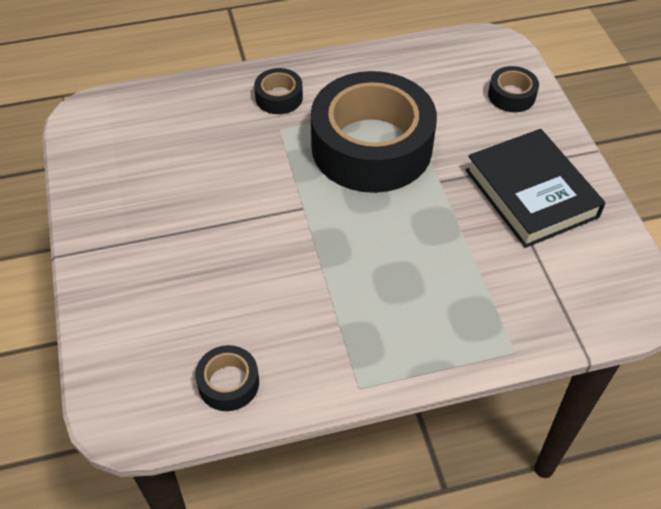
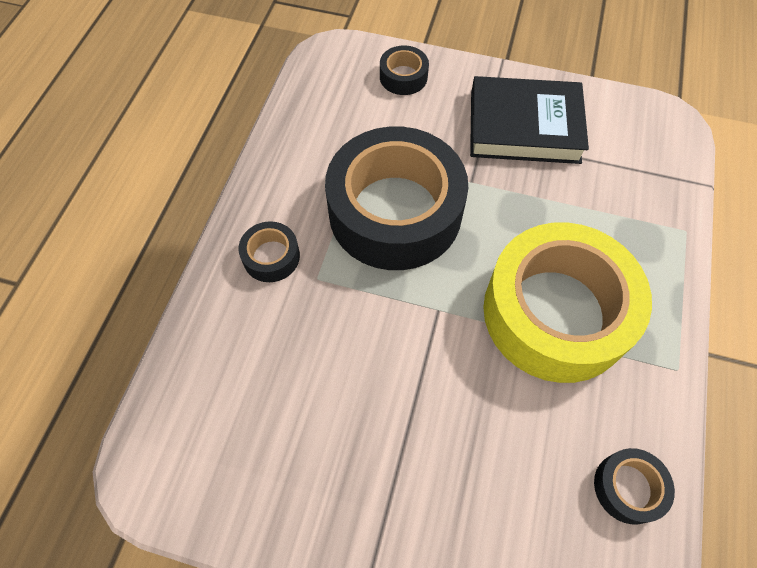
camera: 60 degrees left, 10 degrees up
(354, 282) = (555, 312): none -> yellow tape

